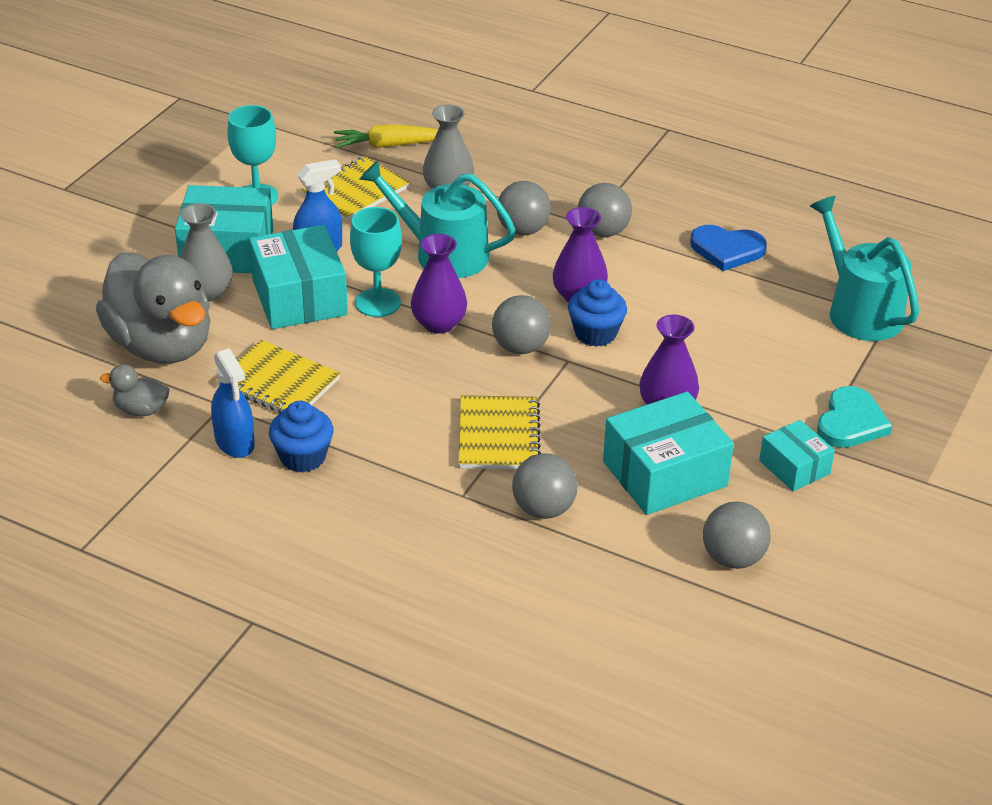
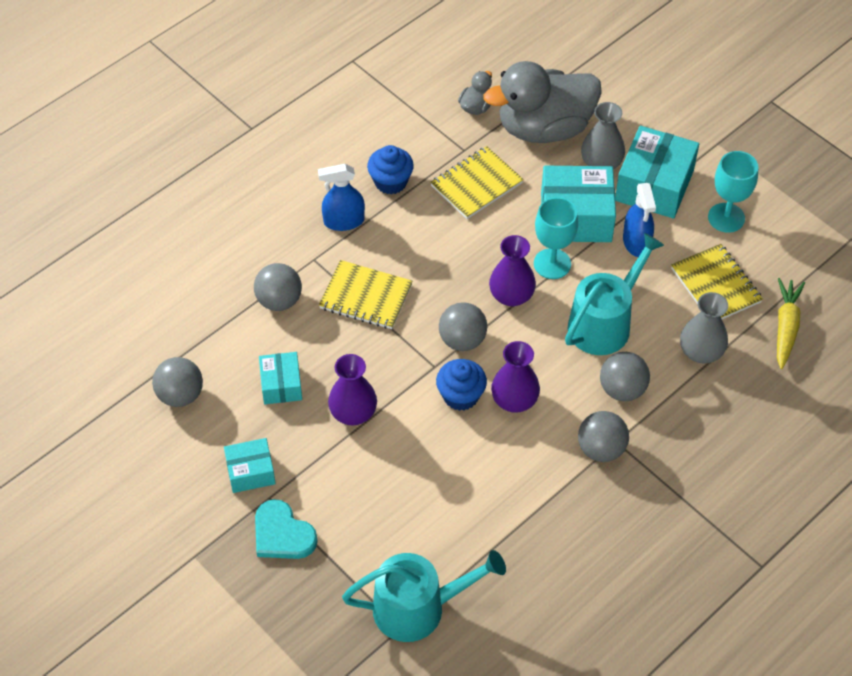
camera: 110 degrees right, 15 degrees up
(235, 442) = (421, 149): blue spray bottle -> blue spray bottle (343, 221)
(665, 474) = (281, 385): turquoise box -> turquoise box, size x0.56
(727, 250) = (543, 537): blue heart -> none

